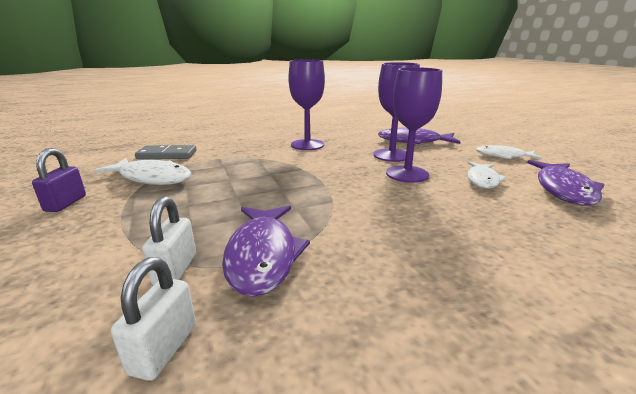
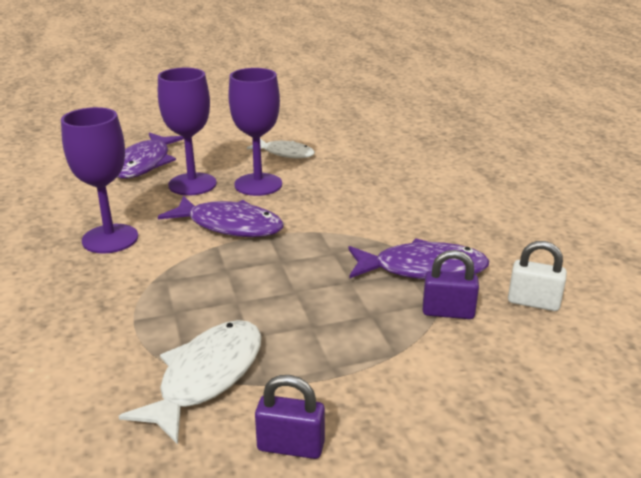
camera: 85 degrees left, 5 degrees up
(167, 155) = (82, 385): grey domino -> none
(175, 269) = (448, 312): white padlock -> purple padlock
(503, 156) = (224, 130): white fish -> none
(563, 189) = (315, 129): purple fish -> purple fish (230, 225)

